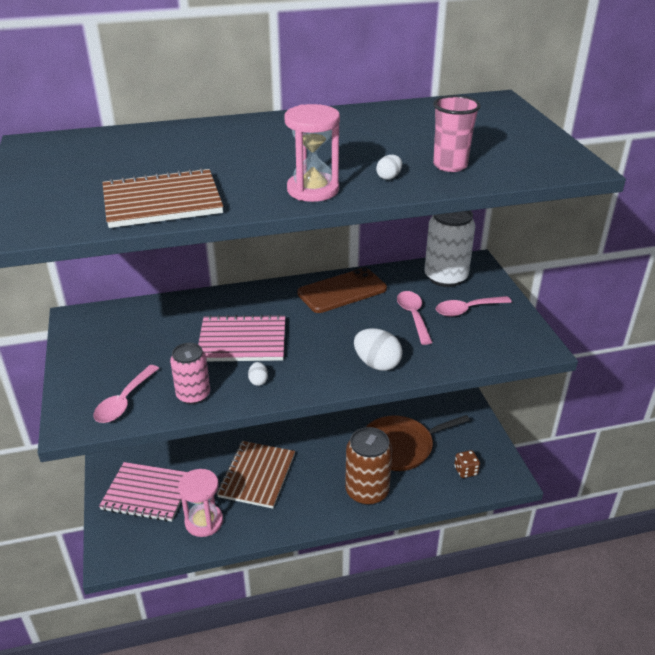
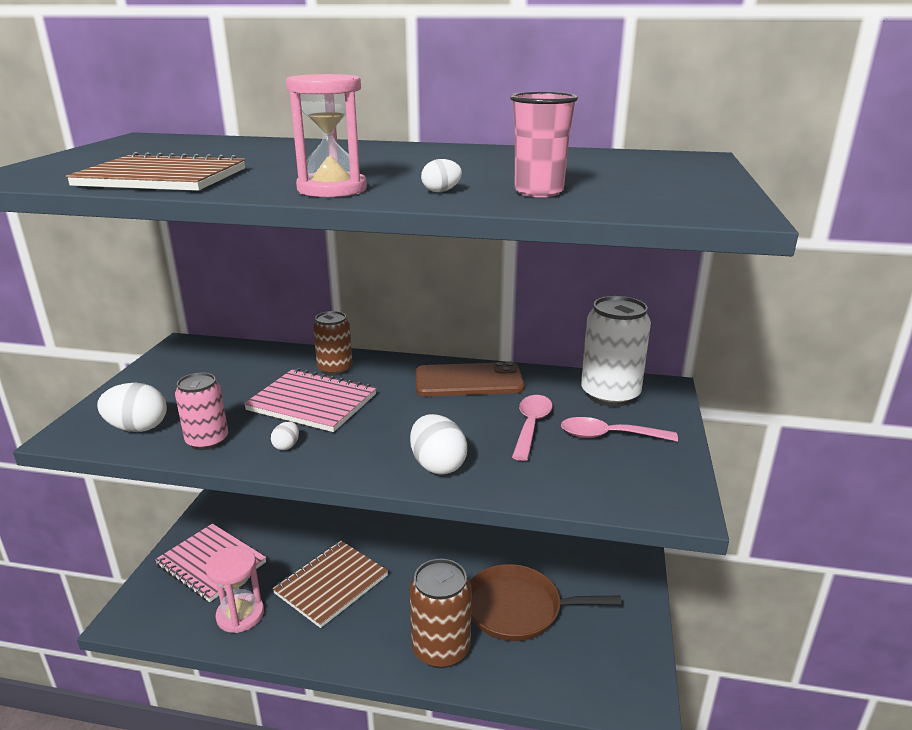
camera: 25 degrees right, 10 degrees down
(124, 401) = (138, 428): pink spoon -> white egg
(232, 307) = (335, 369): none -> brown can
(465, 471) = (585, 670): brown dice -> none

